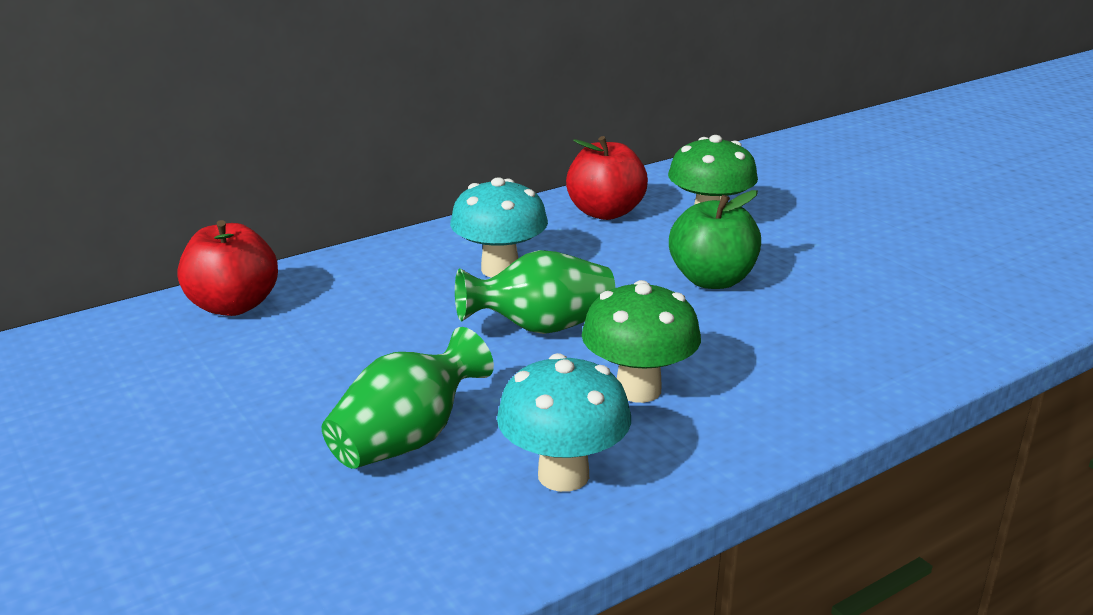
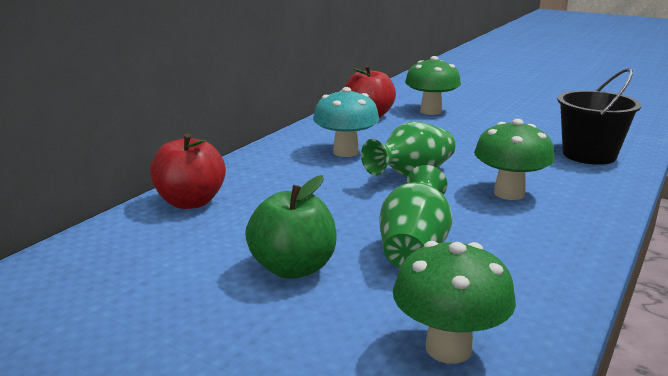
camera: 25 degrees left, 5 degrees down
(283, 582) = (448, 348): none -> green mushroom
(563, 475) = (531, 243): turquoise mushroom -> none
(712, 280) = (472, 137): green apple -> green apple (293, 268)
(855, 352) = (589, 155): none -> black bucket

